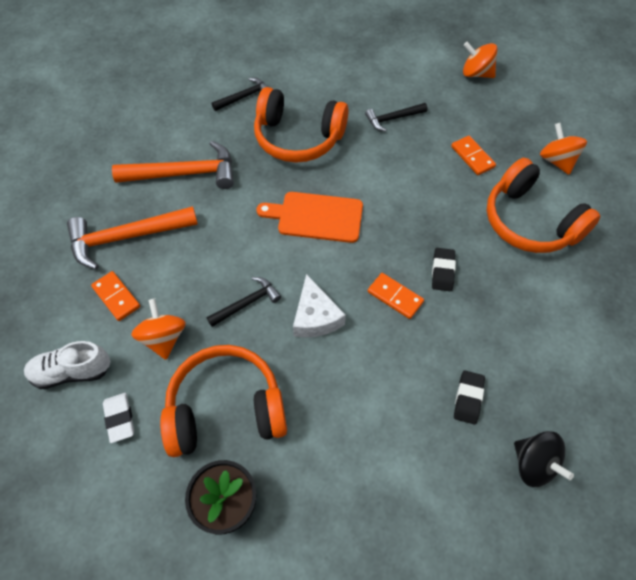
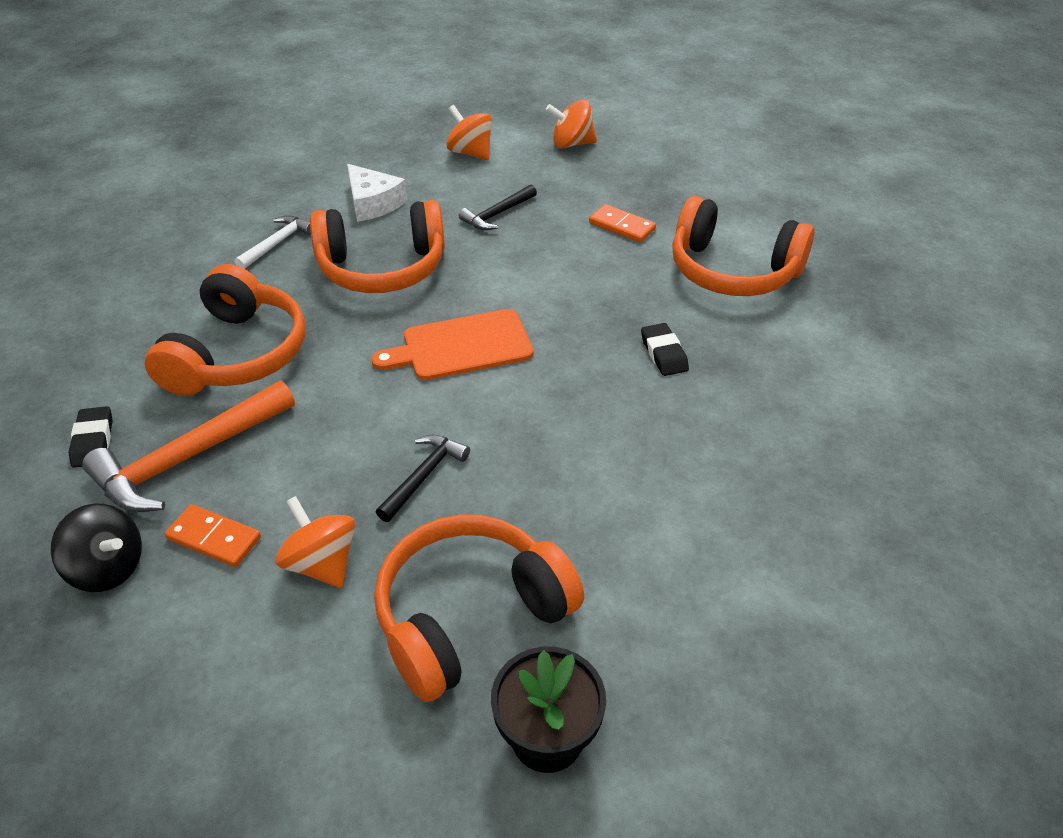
camera: 25 degrees left, 15 degrees down
(72, 372) = (193, 664): white shoe -> none
(120, 418) = (310, 695): white eraser -> none
(184, 173) = (237, 354): orange hammer -> orange headphones
(244, 97) = (277, 243): black hammer -> white hammer
(315, 317) = (531, 459): white cheese -> white cheese (373, 203)
(395, 297) = (622, 400): orange domino -> none
(468, 398) = (785, 478): black eraser -> black eraser (93, 441)
(533, 464) = (909, 518): black spinning top -> black spinning top (108, 568)
(556, 161) = (722, 203): orange spinning top -> orange spinning top (470, 153)

